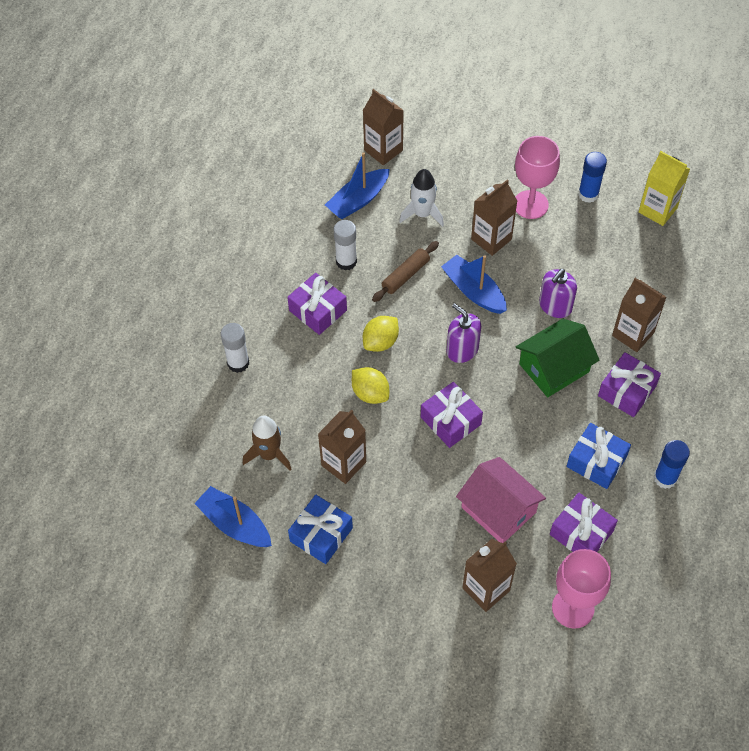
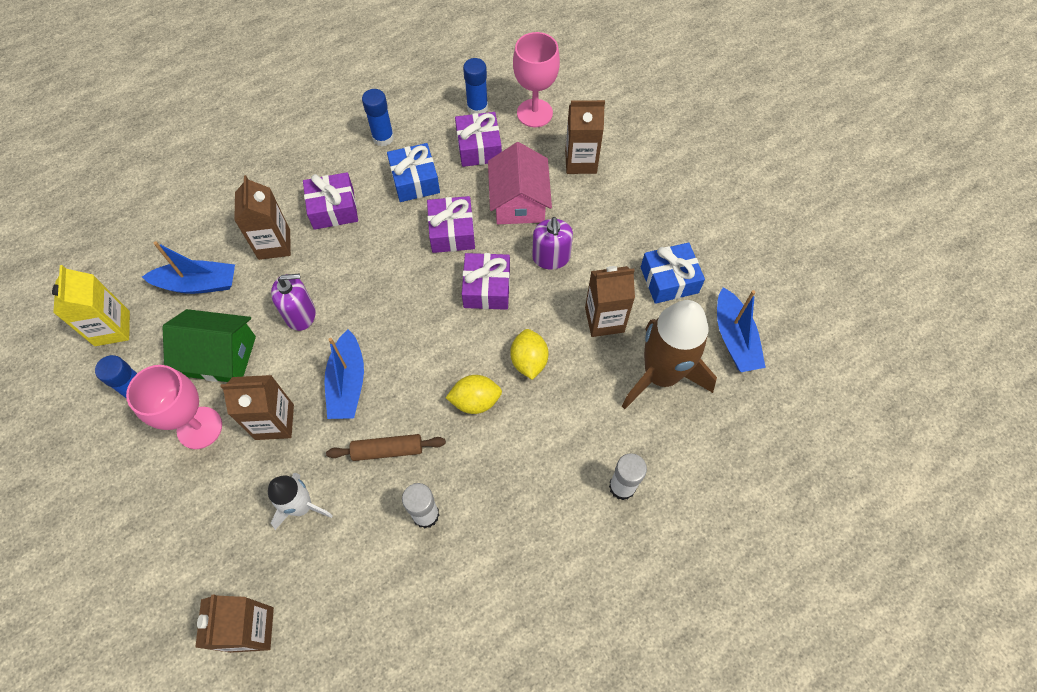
camera: 140 degrees left, 5 degrees up
(269, 454) = (661, 375): brown rocket -> brown rocket, size x1.75
(318, 310) = (501, 481): purple gift -> purple gift (452, 232)
(358, 200) = (343, 582): blue boat -> blue boat (198, 284)
(462, 349) = (415, 338): purple soap dispenser -> purple soap dispenser (551, 257)
(554, 368) = (363, 266): green house -> green house (220, 356)
(625, 572) = (477, 108): none -> blue glue stick

